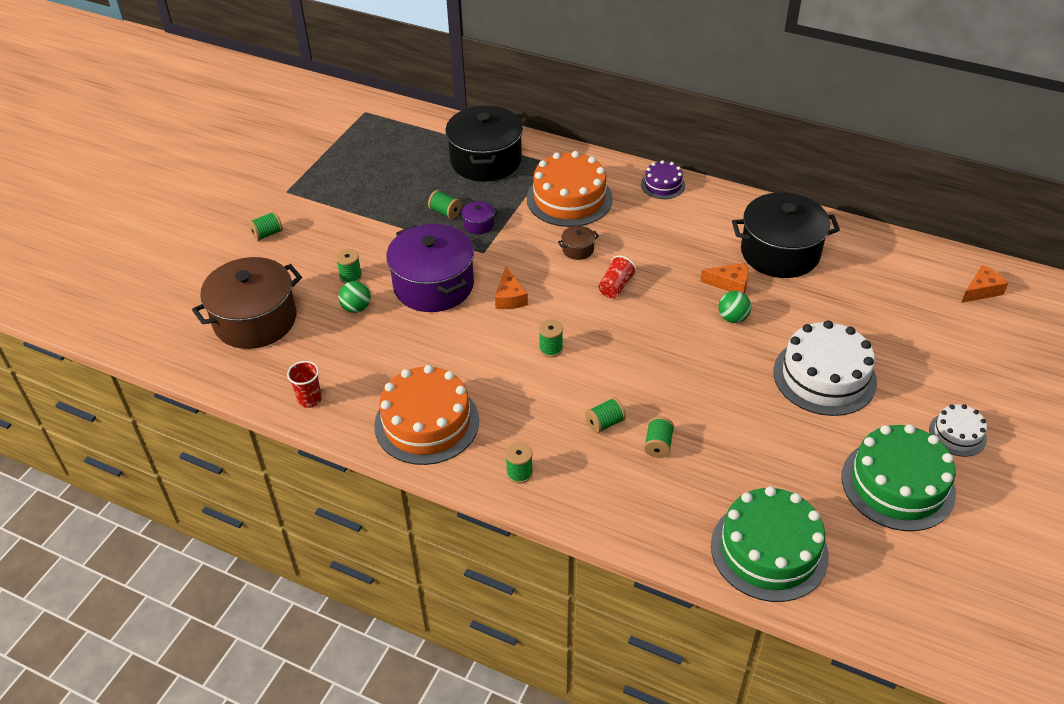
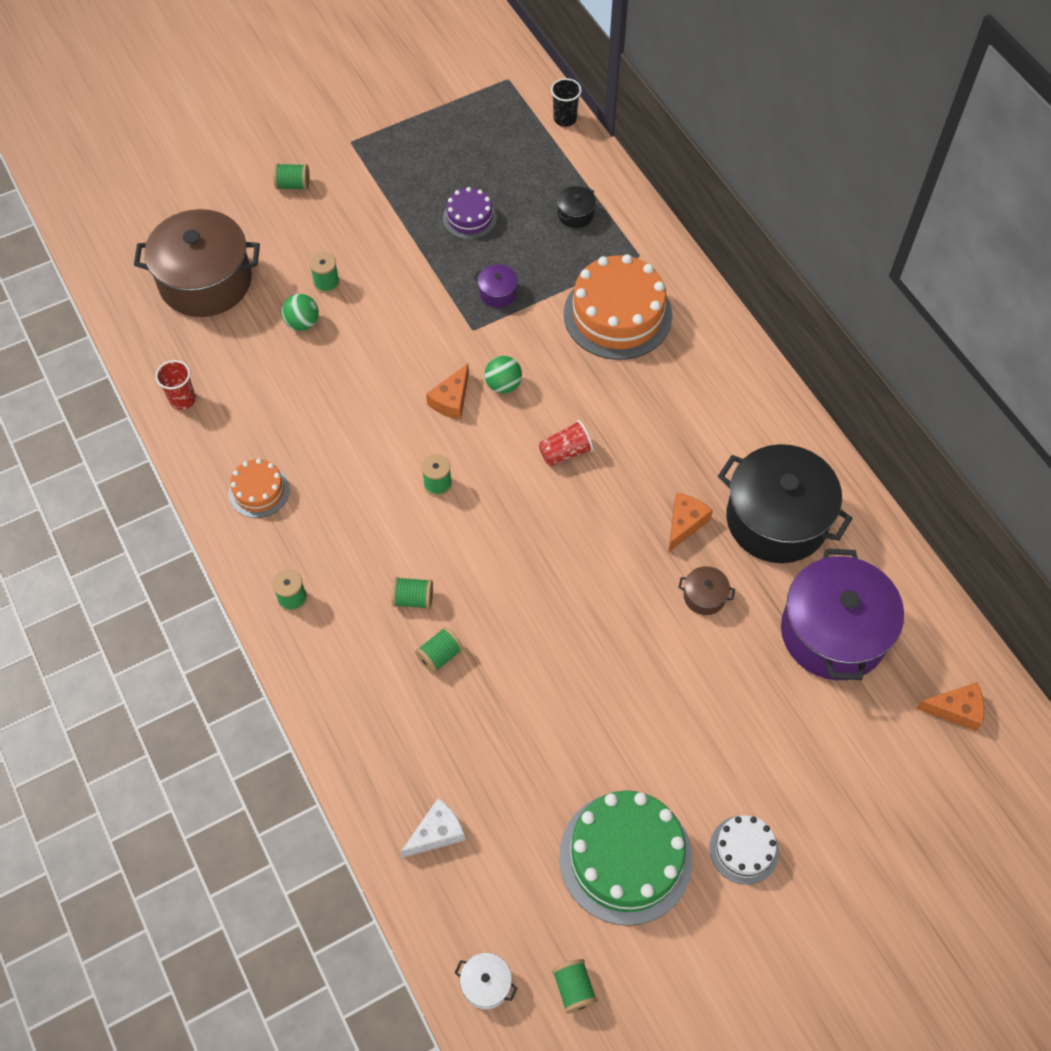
camera: 35 degrees right, 15 degrees up
(425, 116) = (565, 119): none -> black cup
(427, 423) = (259, 491): orange cake -> orange cake, size x0.52
(433, 285) = (393, 340): purple pot -> purple pot (833, 632)
(445, 212) = (479, 258): green spool -> green spool (574, 989)
(486, 160) = (575, 214): black pot -> black pot, size x0.40
(578, 249) = (568, 384): brown pot -> brown pot (704, 596)
(663, 185) = (733, 356): purple cake -> purple cake (469, 218)
(730, 284) = (685, 523): orange cheese -> orange cheese turned 105 degrees counterclockwise
(732, 318) = (647, 565): green ball -> green ball (503, 385)
(769, 550) = (436, 833): green cake -> white cheese
(824, 376) = (674, 693): white cake -> none
(899, 618) = (486, 984): none -> white pot

